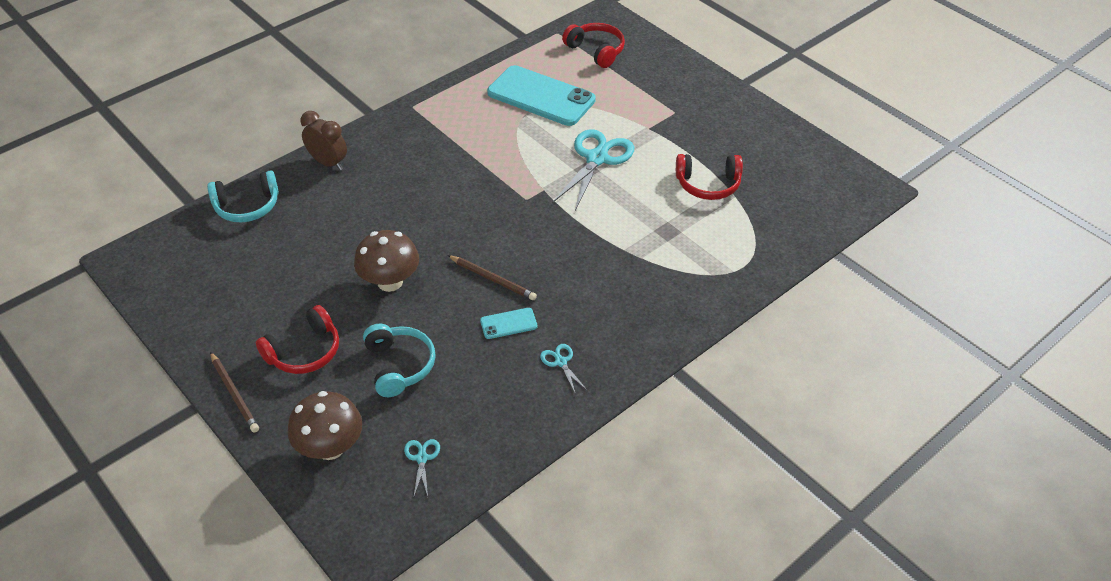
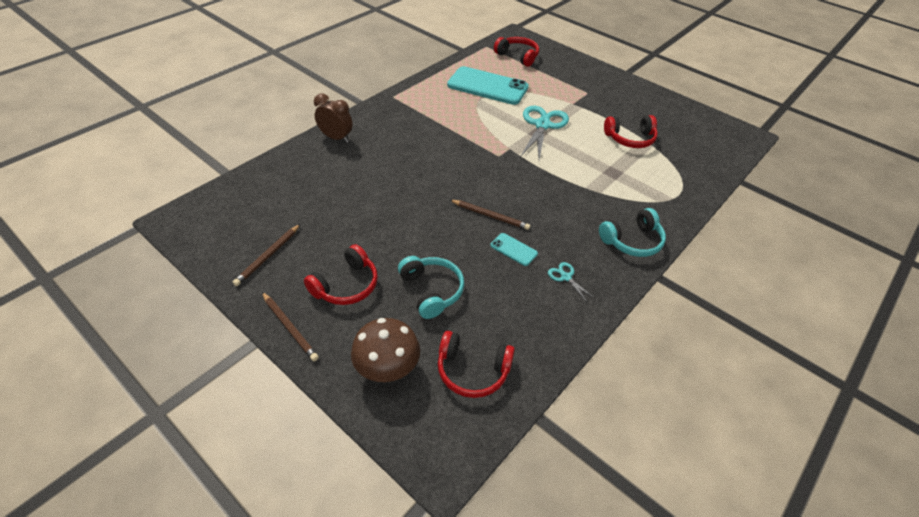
camera: 10 degrees left, 0 degrees up
(223, 310) = (268, 256): none -> brown pencil
(247, 206) = (275, 173): turquoise headphones -> turquoise headphones (632, 241)
(390, 282) = (407, 223): brown mushroom -> none
(422, 458) = (472, 371): turquoise scissors -> red headphones
(508, 324) = (513, 249): turquoise phone -> turquoise phone turned 60 degrees clockwise

